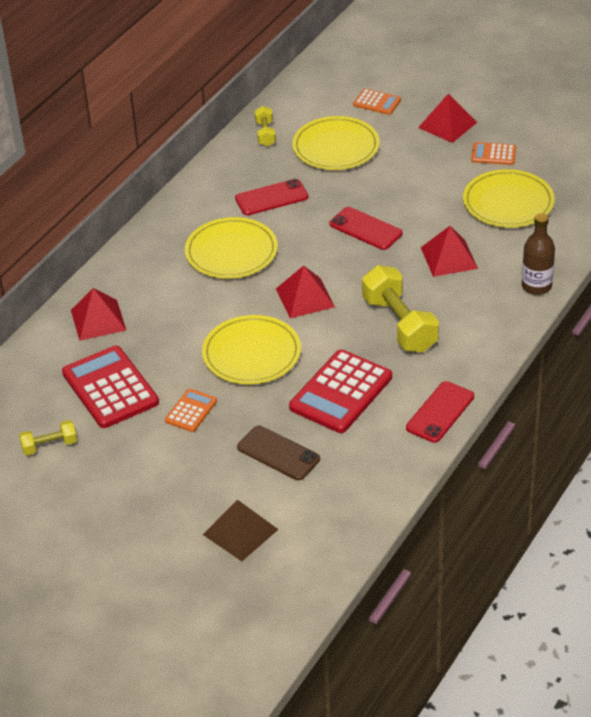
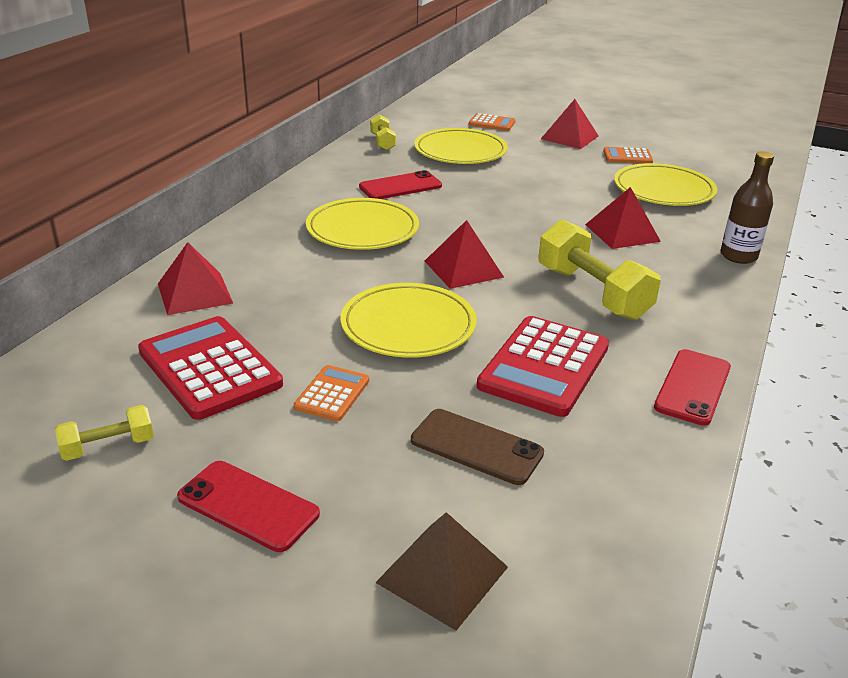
camera: 10 degrees left, 10 degrees down
(365, 229) = (515, 210): red phone -> red phone (248, 506)

